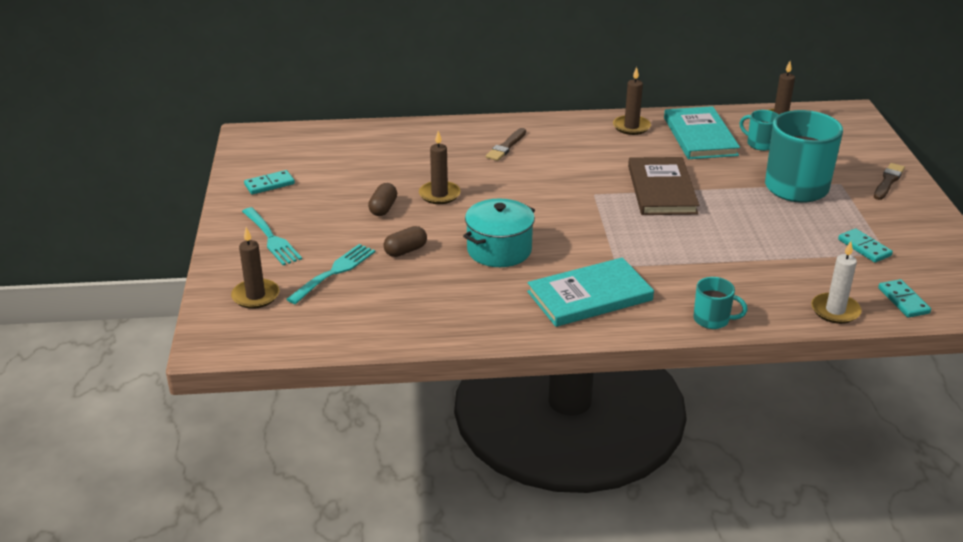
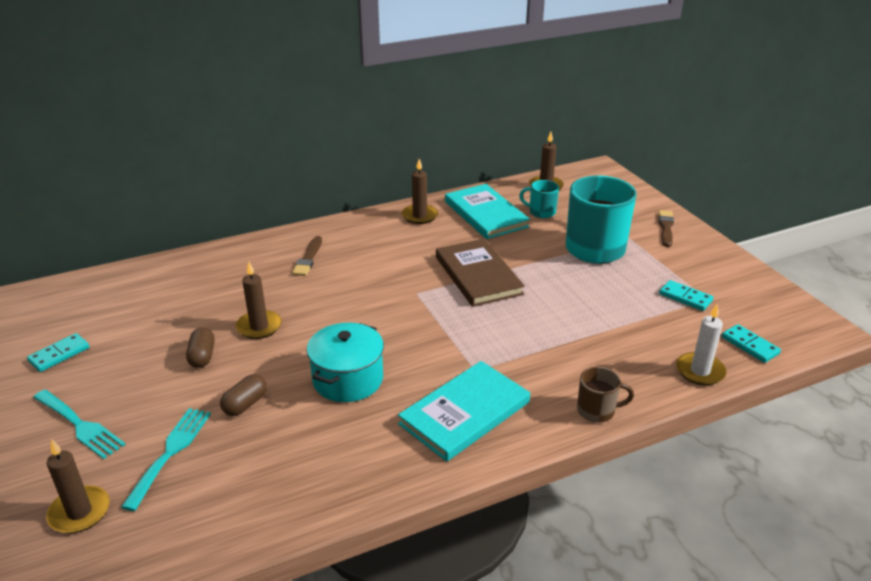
camera: 20 degrees left, 0 degrees up
(712, 320) = (597, 411): turquoise mug -> brown mug

